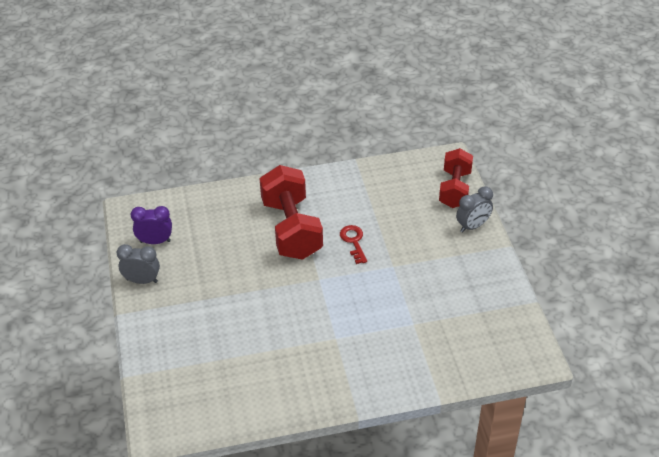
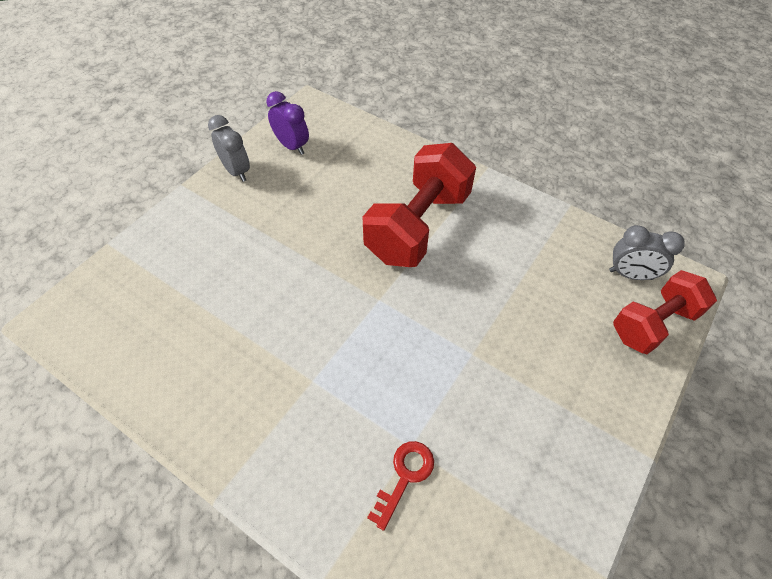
camera: 45 degrees right, 10 degrees up
(354, 242) = (463, 289): red key -> red key (405, 477)
(472, 226) = (627, 388): grey clock -> grey clock (630, 274)

